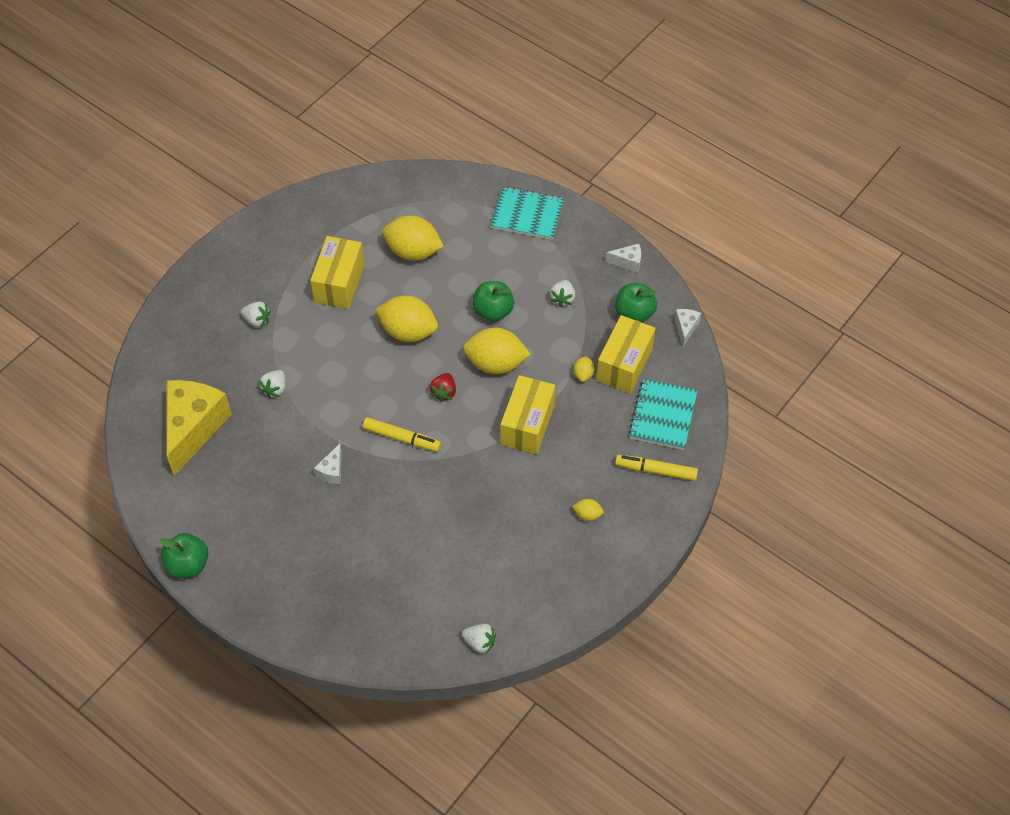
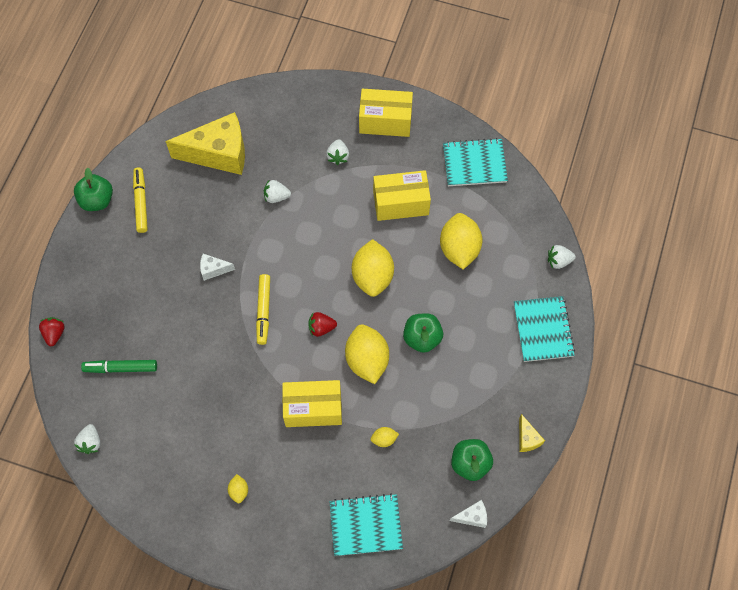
camera: 70 degrees right, 10 degrees up
(327, 209) = (474, 163): none -> turquoise notebook
(334, 649) = (54, 333): none -> red strawberry
(406, 591) = (121, 368): none -> green marker
(562, 299) = (460, 393): white strawberry -> white strawberry (558, 261)
(624, 364) = (409, 472): yellow box -> yellow box (385, 121)
(628, 262) = (527, 438): white cheese -> yellow cheese
(656, 470) = (304, 537): yellow marker -> yellow marker (141, 202)

